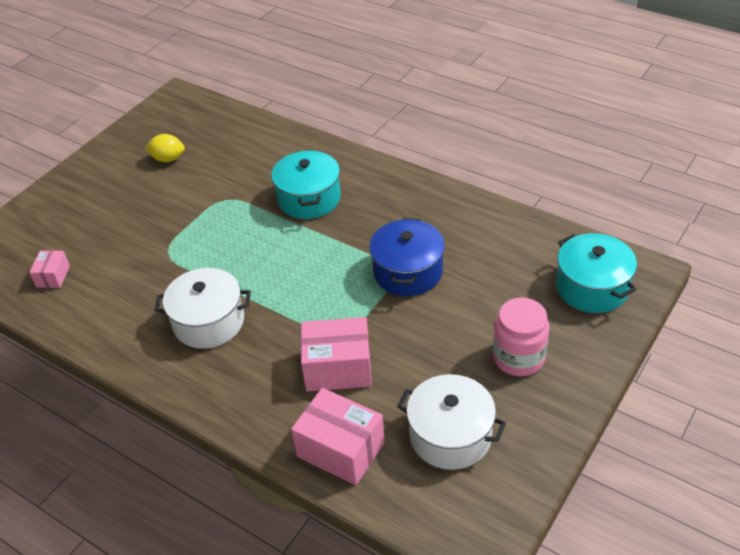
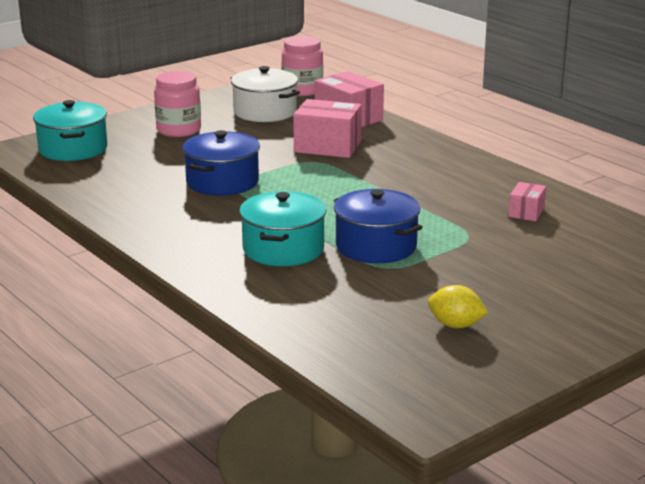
camera: 165 degrees left, 20 degrees down
(53, 276) = (605, 240): pink box -> pink box (526, 212)
(209, 322) = (433, 185): white pot -> none
(239, 220) = (376, 246): none -> blue pot
(437, 522) = (302, 90): none -> pink jar

